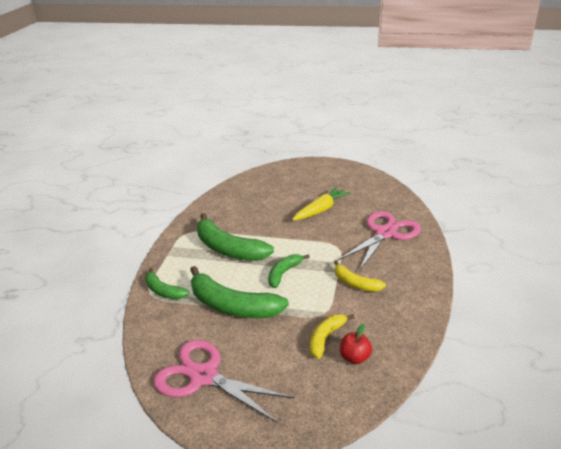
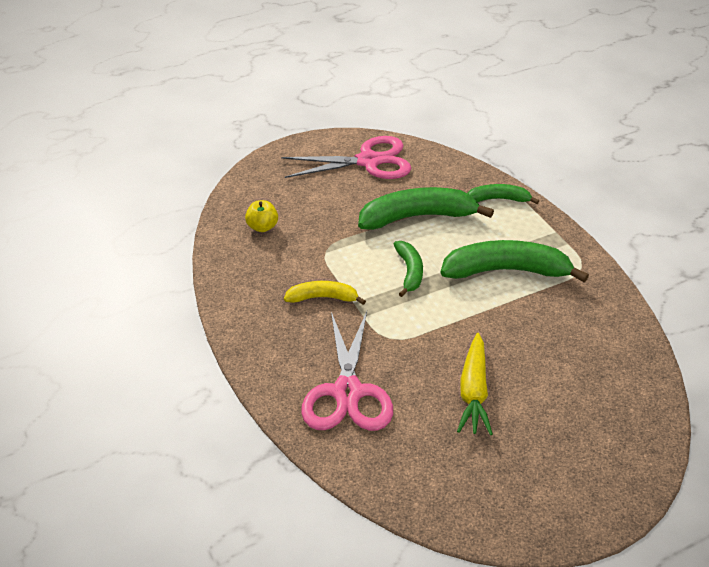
camera: 140 degrees right, 10 degrees up
(326, 338) = (301, 230): yellow banana -> none
(355, 357) = (262, 227): red apple -> yellow apple

